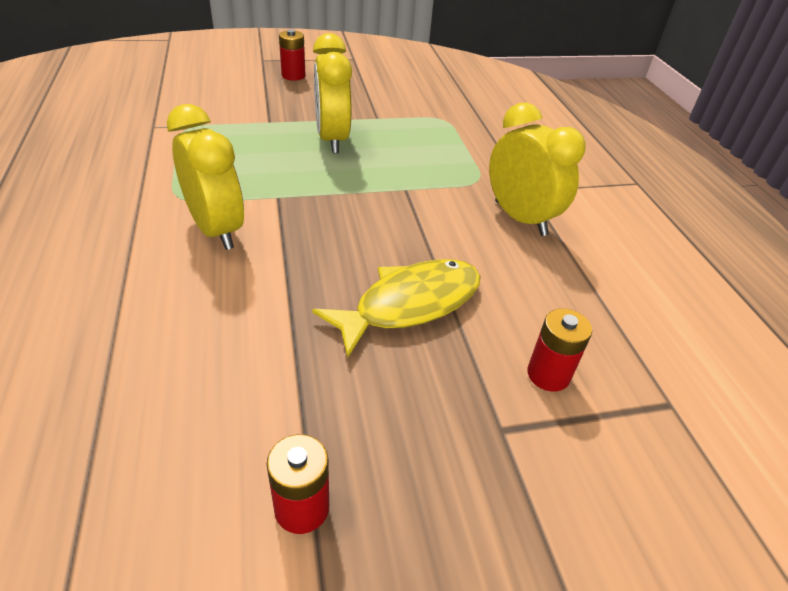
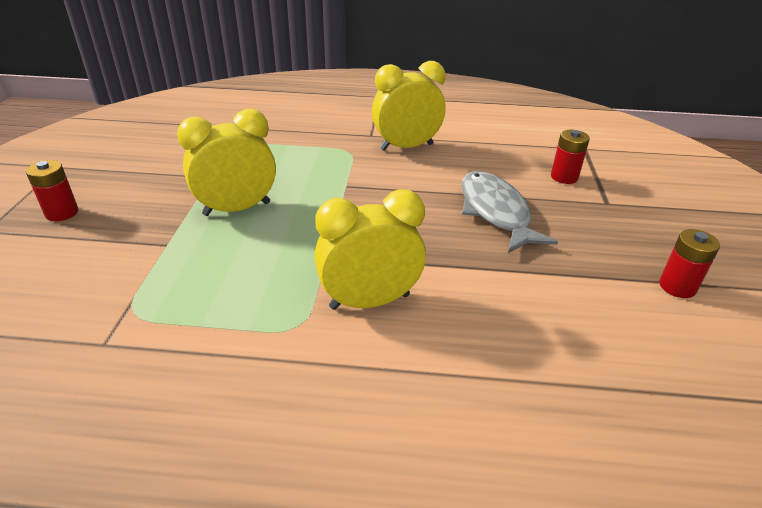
camera: 70 degrees left, 5 degrees down
(332, 139) = (237, 209): yellow clock -> yellow clock turned 150 degrees clockwise
(410, 304) = (495, 212): yellow fish -> grey fish

